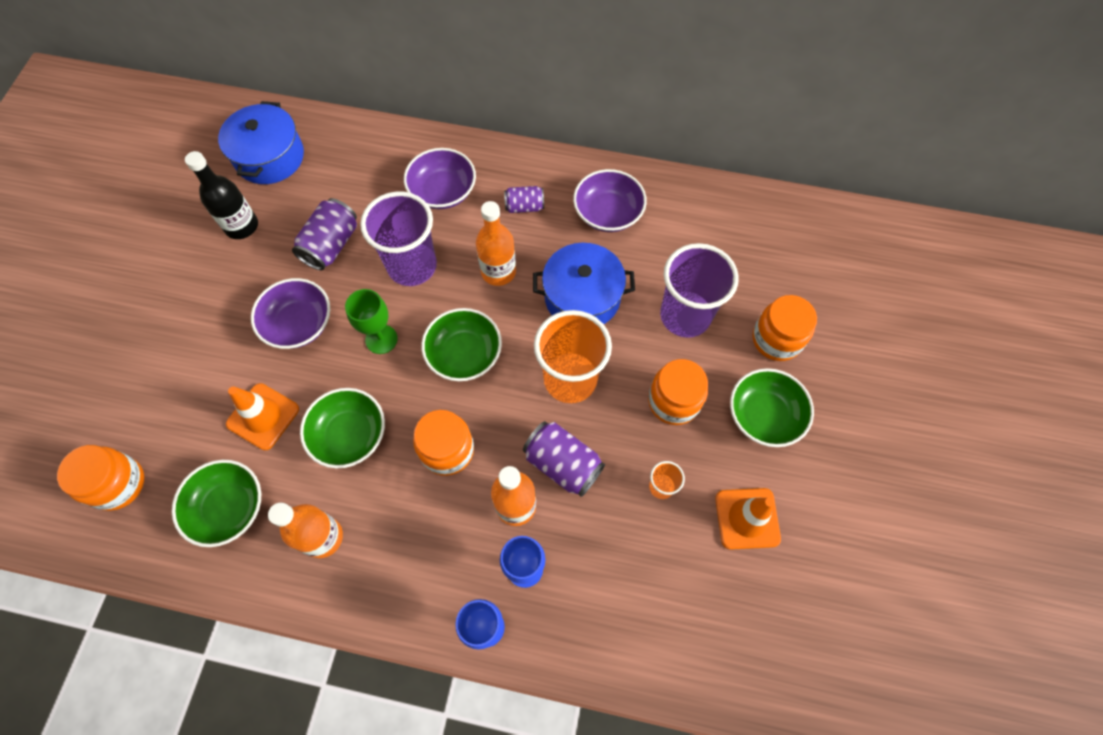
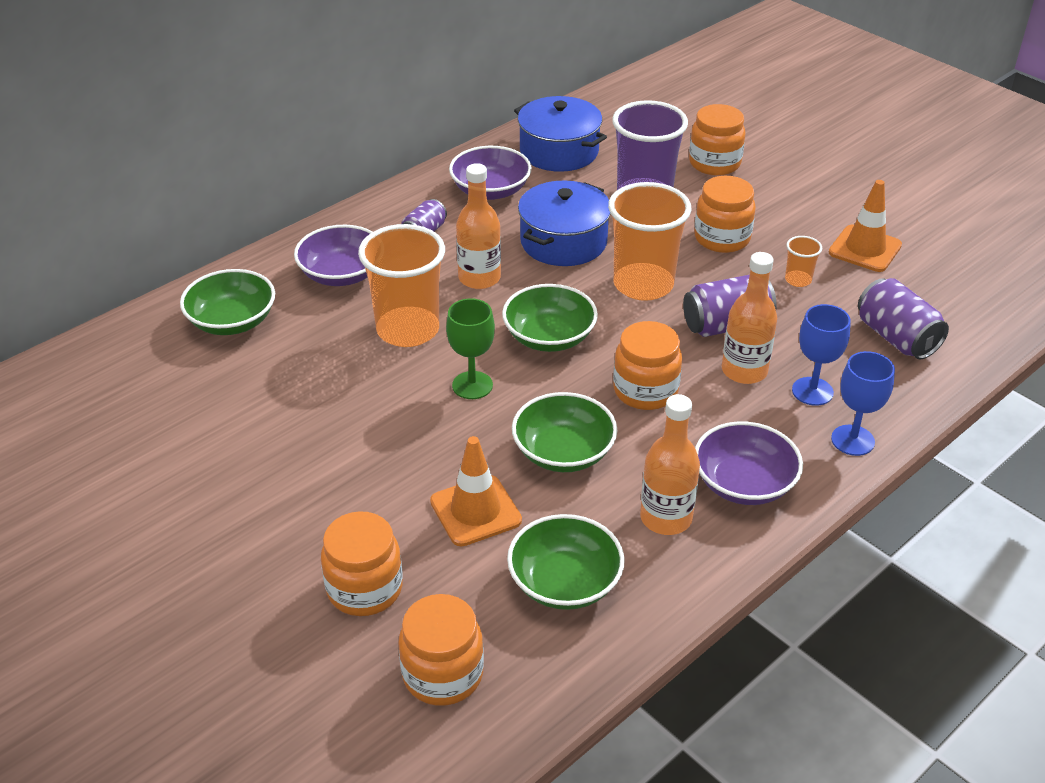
camera: 55 degrees left, 25 degrees down
(164, 398) = (364, 589): none -> orange jar
(241, 226) = (200, 435): black bottle -> none
(269, 157) = (132, 377): blue pot -> blue pot (559, 151)
(299, 324) = (386, 438): purple bowl -> purple bowl (744, 483)
(331, 245) = (313, 376): purple can -> purple can (896, 338)
(412, 266) = (408, 330): purple cup -> orange cup
(764, 415) = (779, 200): green bowl -> green bowl (232, 321)

